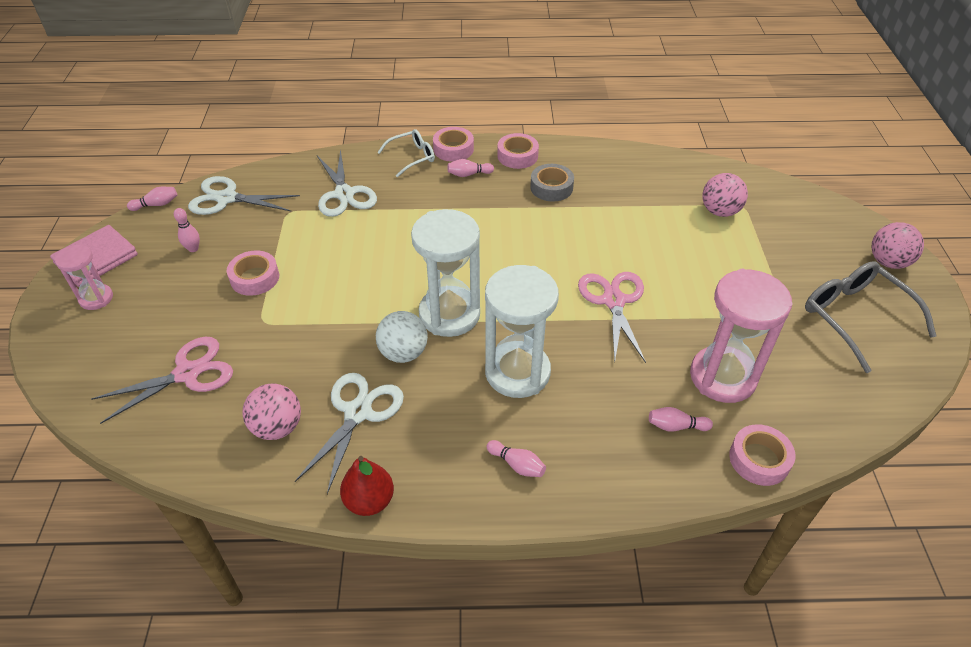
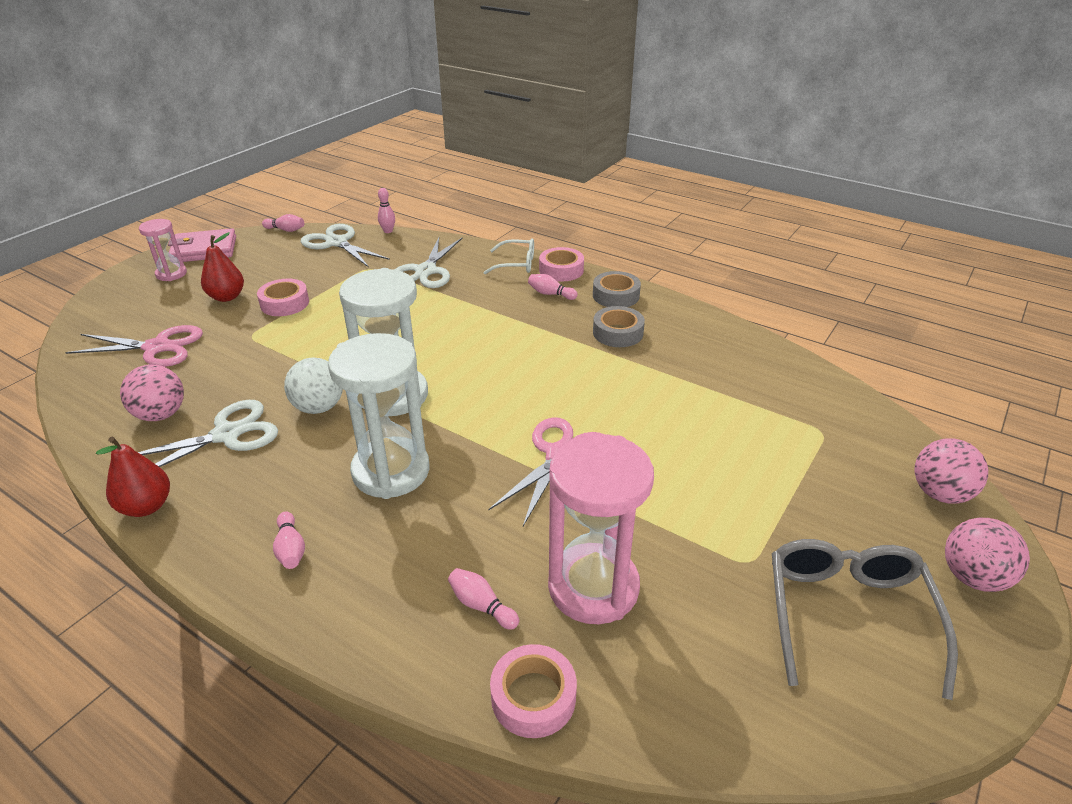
camera: 35 degrees right, 10 degrees down
(189, 296) = (227, 297): none -> red pear
(193, 249) = (271, 267): pink bowling pin -> pink bowling pin (388, 231)
(517, 156) = (616, 296): pink tape -> grey tape
(720, 211) = (786, 425): pink ball -> pink ball (940, 493)

